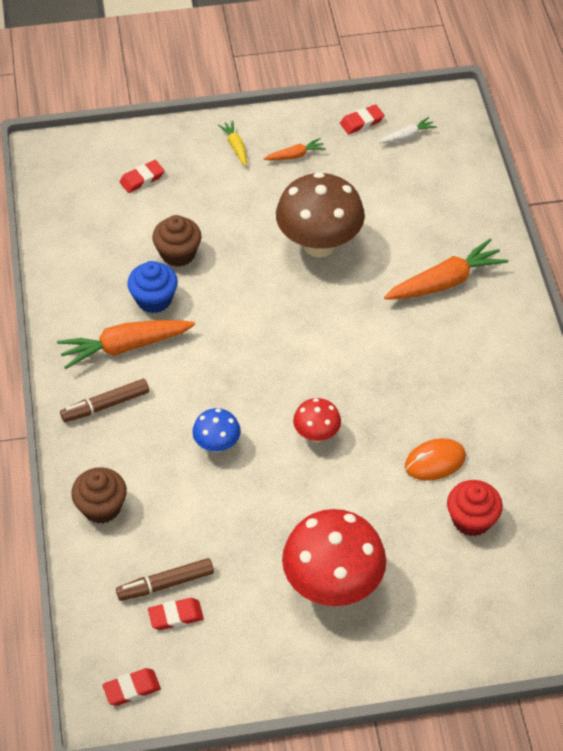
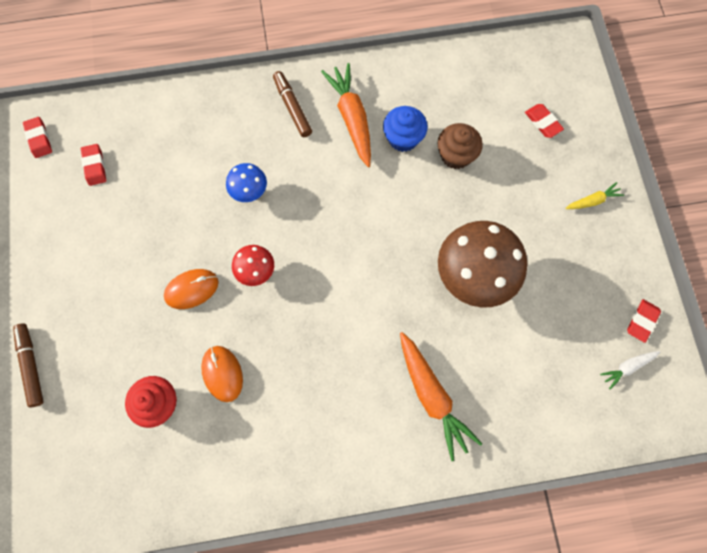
camera: 90 degrees right, 20 degrees up
(101, 507) = (196, 110): brown cupcake -> none
(165, 584) = (123, 158): brown marker -> brown marker (31, 365)
(295, 155) = (587, 255): orange carrot -> none
(332, 585) = (107, 282): red mushroom -> none
(339, 497) = (191, 289): none -> orange mouse
(361, 122) = (642, 321): red eraser -> red eraser turned 60 degrees clockwise
(407, 136) = (627, 367): white carrot -> white carrot turned 90 degrees clockwise

